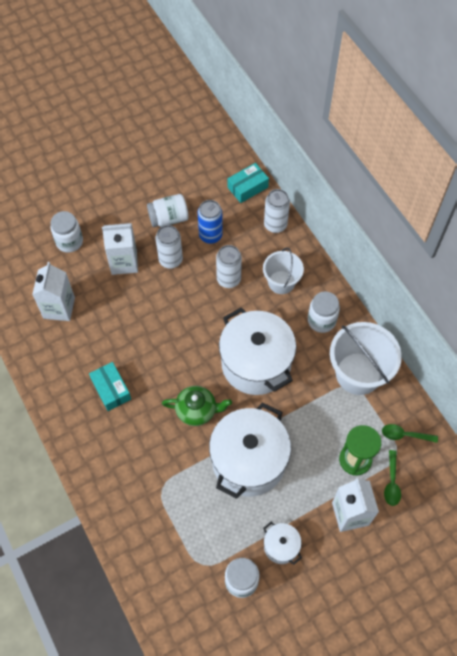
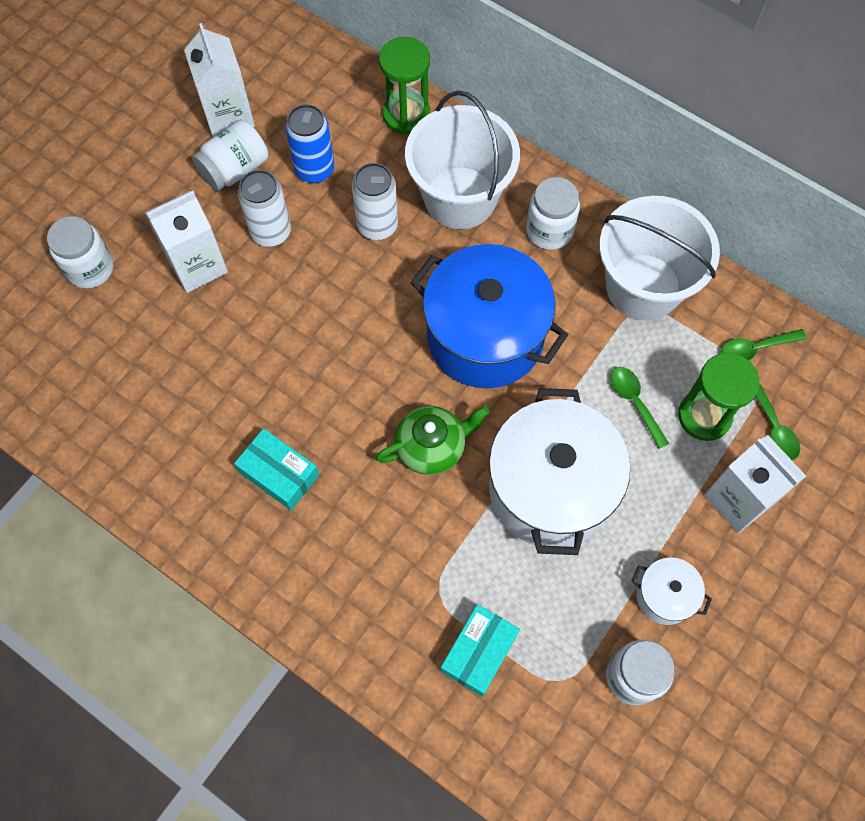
camera: 25 degrees left, 5 degrees up
(59, 308) = (127, 381): white carton -> white carton (228, 116)
(247, 187) = (335, 74): turquoise box -> turquoise box (479, 652)
(256, 364) = (485, 336): white pot -> blue pot
(275, 225) = (406, 115): white can -> green hourglass
(281, 282) = (460, 198): white bucket -> white bucket, size x1.62
(319, 435) = (634, 402): none -> green spoon

